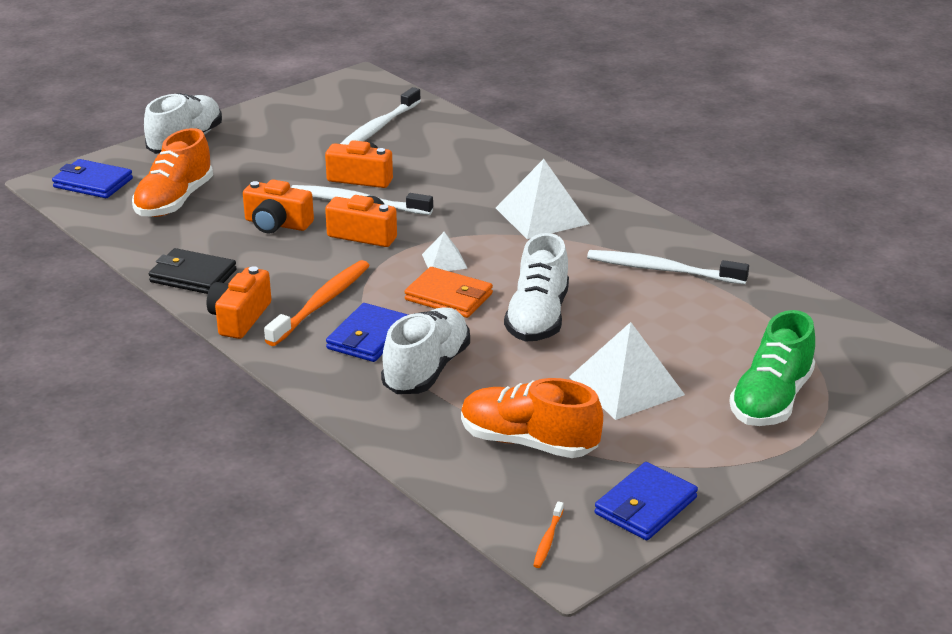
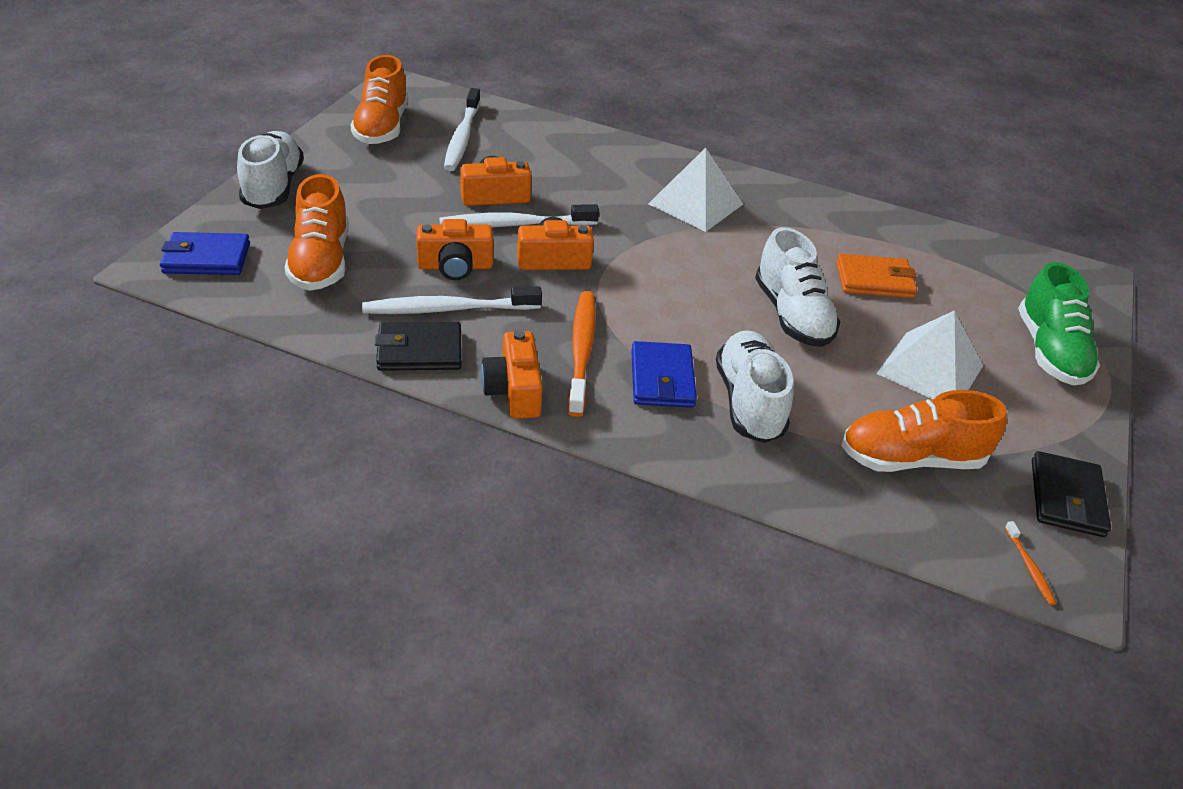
camera: 30 degrees left, 10 degrees up
(315, 110) = (382, 127): none -> orange shoe
(444, 261) = (654, 273): white pyramid -> none
(448, 297) = (694, 312): orange wallet -> orange wallet (874, 280)
(645, 506) = (1066, 498): blue wallet -> black wallet
(662, 270) = (845, 239): white toothbrush -> white toothbrush (449, 309)

